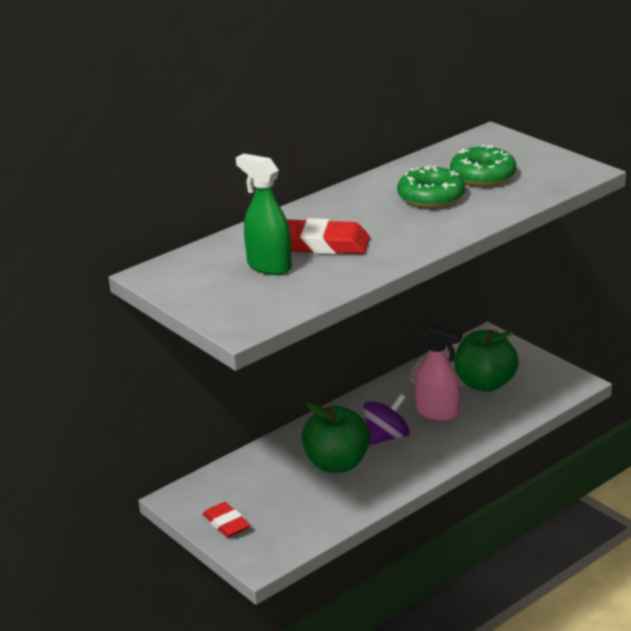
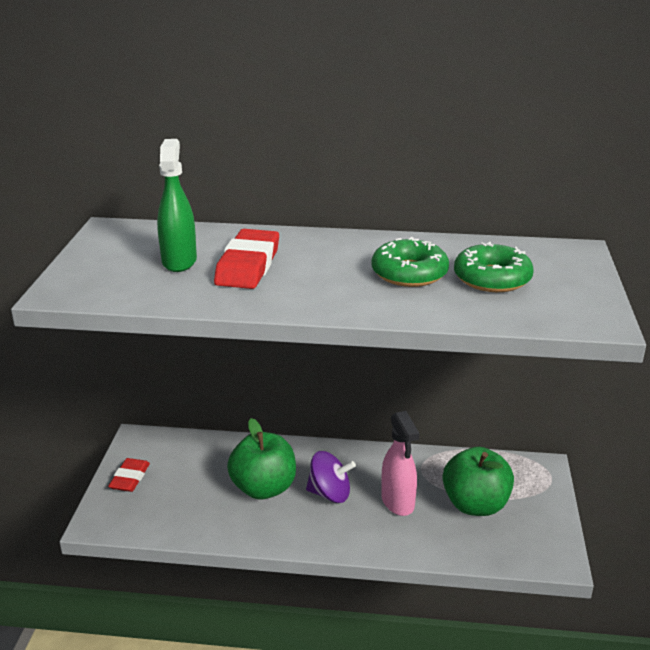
camera: 45 degrees right, 0 degrees up
(322, 244) = (248, 265): red eraser -> red eraser turned 45 degrees clockwise

